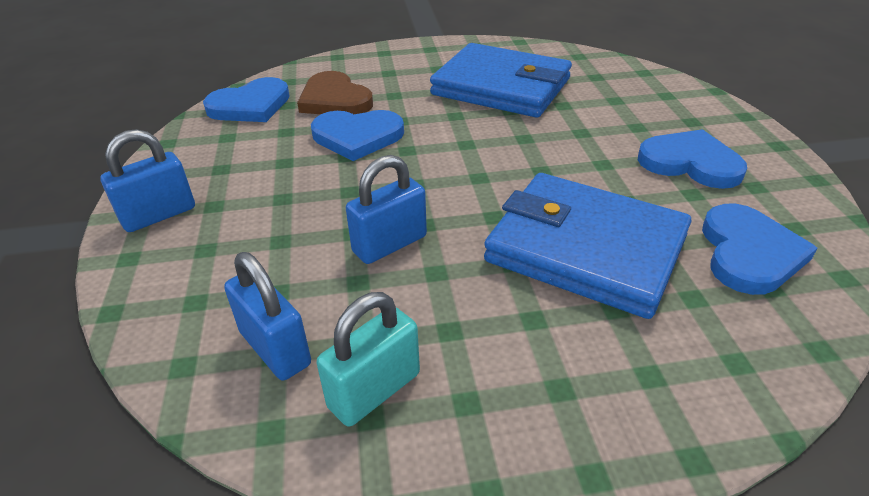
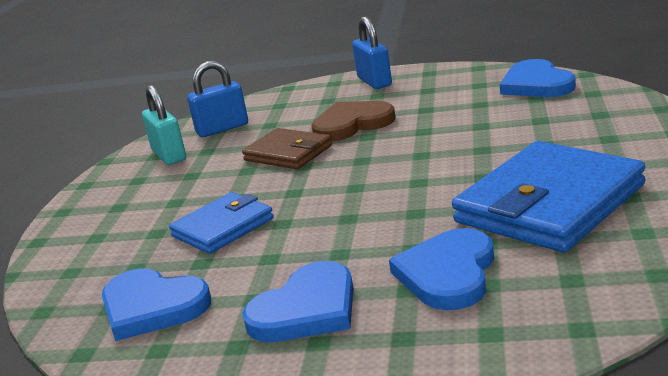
camera: 110 degrees right, 15 degrees down
(334, 100) = (538, 116): brown heart -> brown heart (352, 124)
(357, 137) = (455, 132): blue heart -> blue heart (448, 274)
(389, 244) = (288, 153): blue padlock -> brown wallet
(585, 249) = (223, 227): blue wallet -> blue wallet, size x0.57

